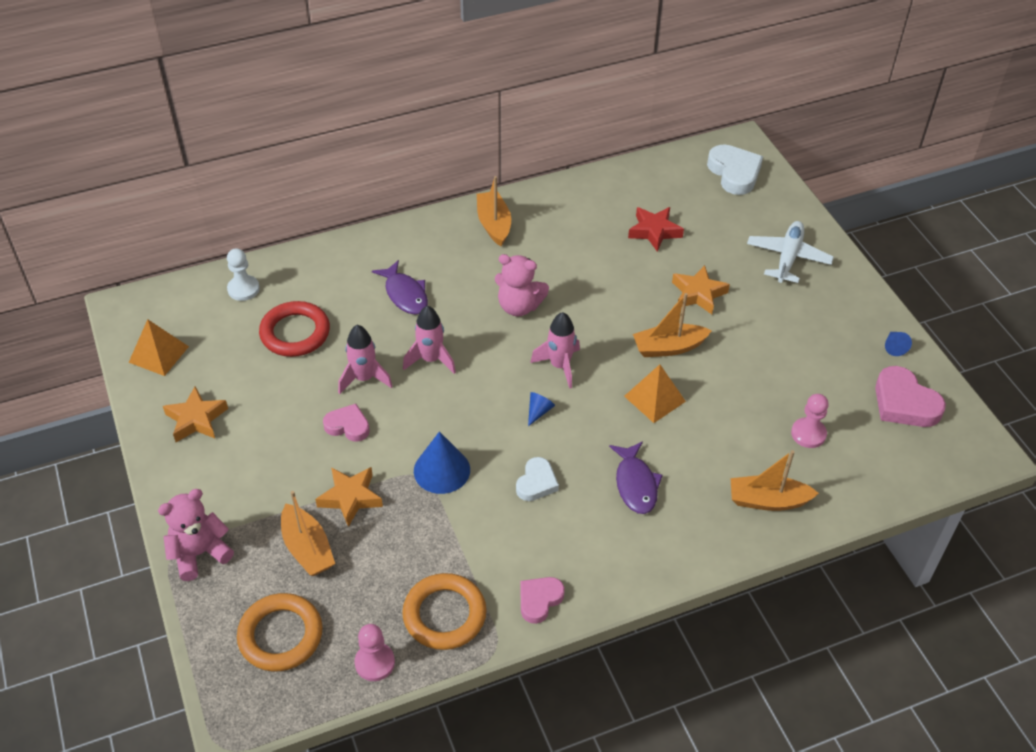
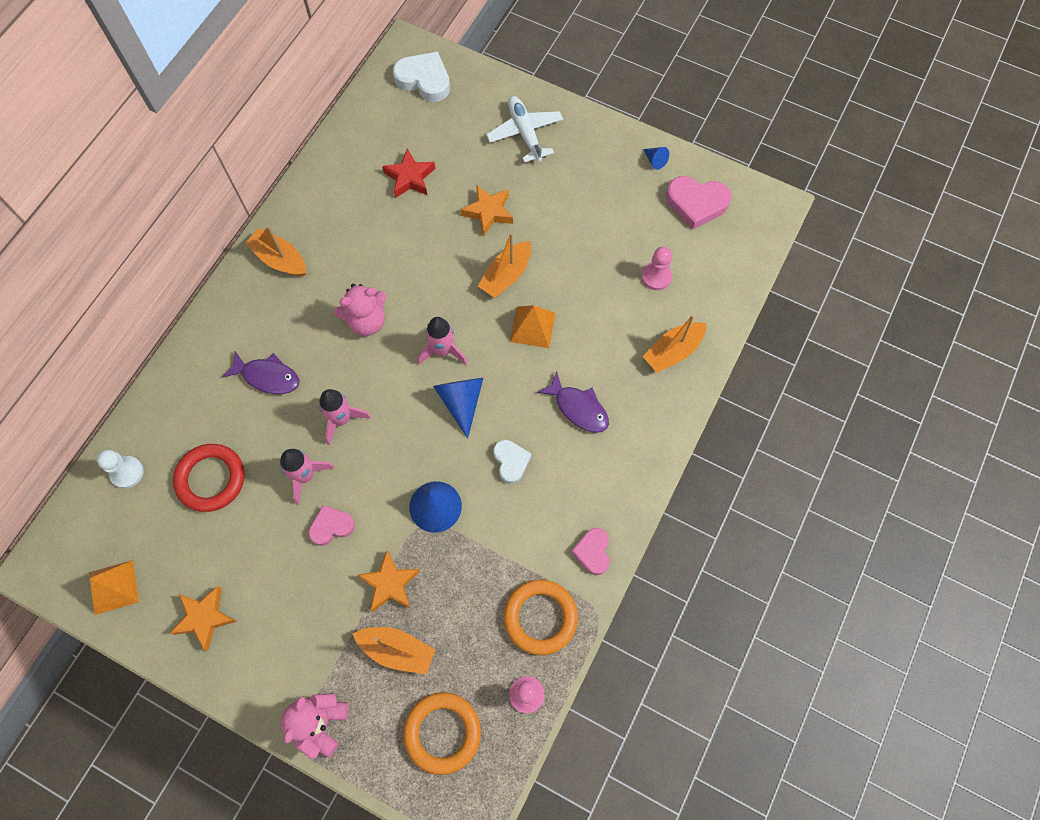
camera: 40 degrees left, 20 degrees up
(538, 411) = (461, 402): blue cone -> blue cone, size x1.97

